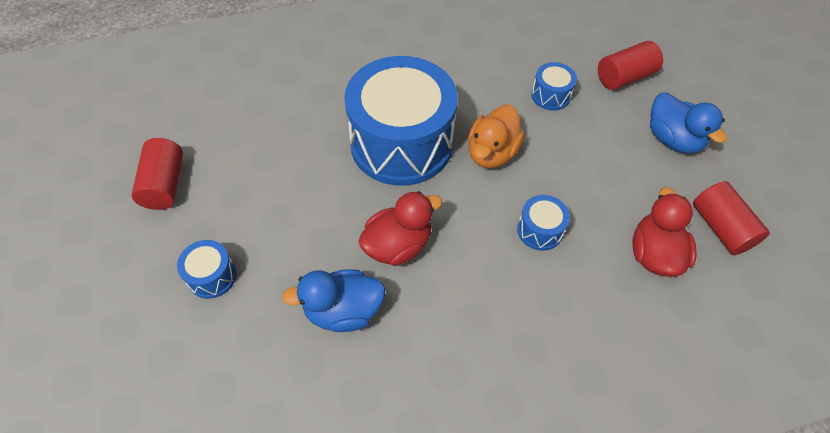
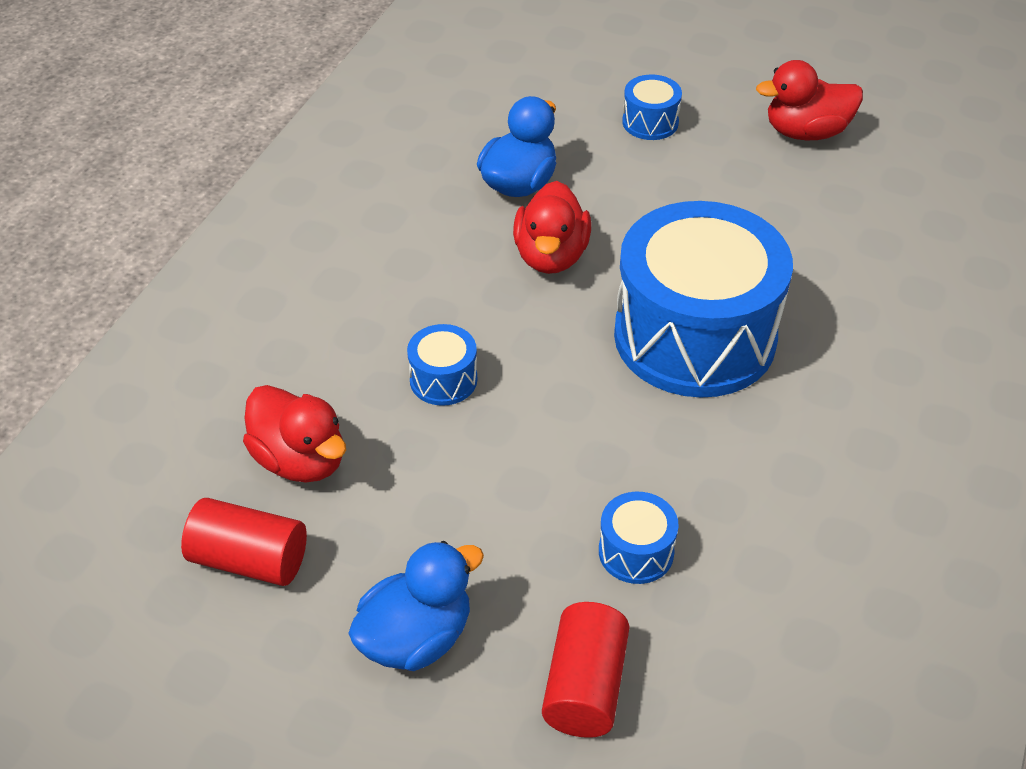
camera: 130 degrees right, 10 degrees down
(164, 184) = (806, 132): red cylinder -> red duck
(492, 153) = (596, 412): orange duck -> none
(672, 139) = (416, 638): blue duck -> blue duck turned 135 degrees clockwise

